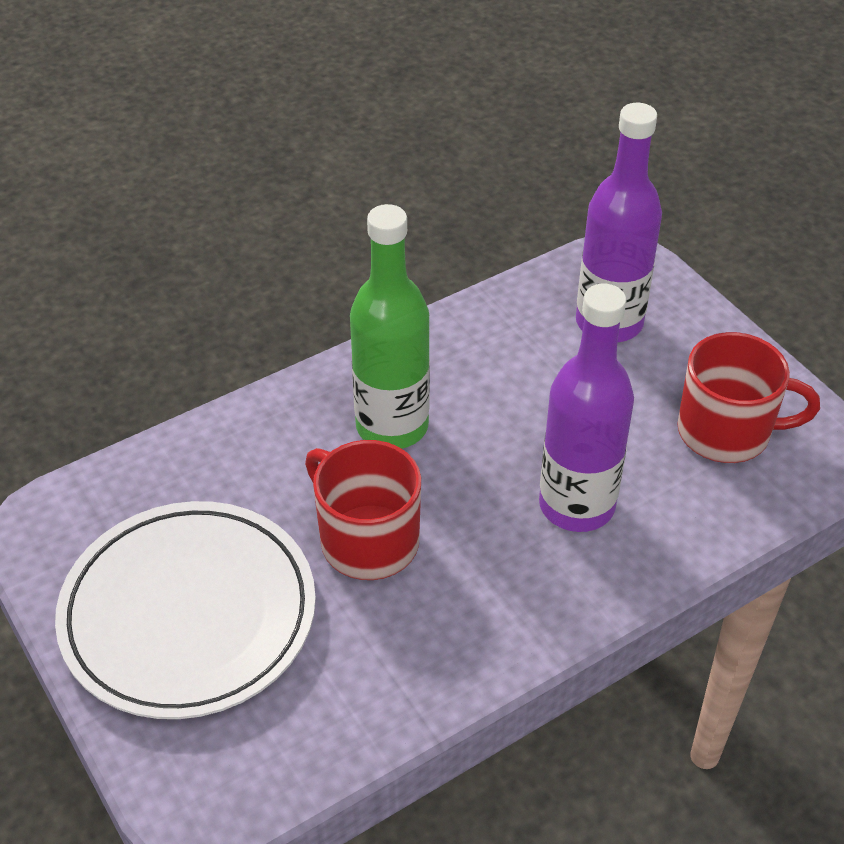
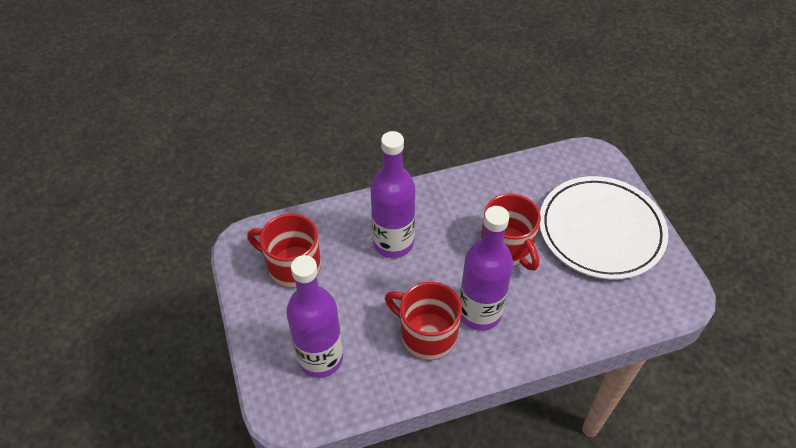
camera: 165 degrees left, 5 degrees up
(392, 426) = (479, 313): green bottle -> purple bottle
(466, 380) = (427, 335): none -> red mug

